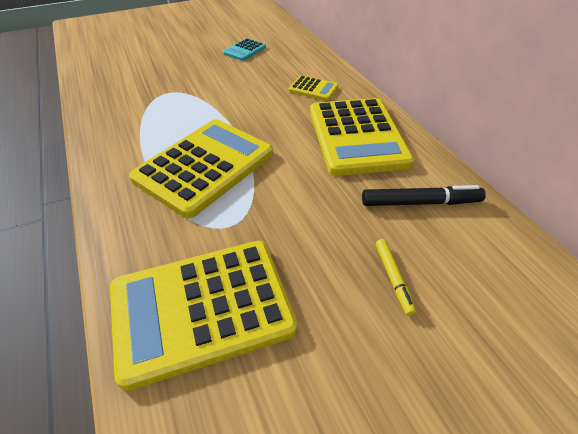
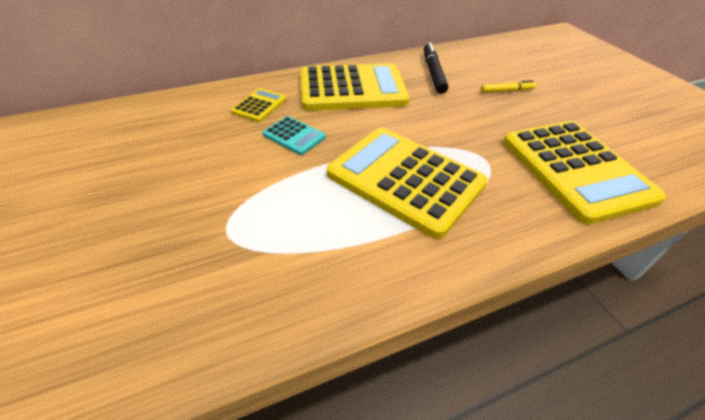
camera: 90 degrees left, 0 degrees up
(244, 50) = (124, 156): turquoise calculator -> turquoise calculator (294, 136)

